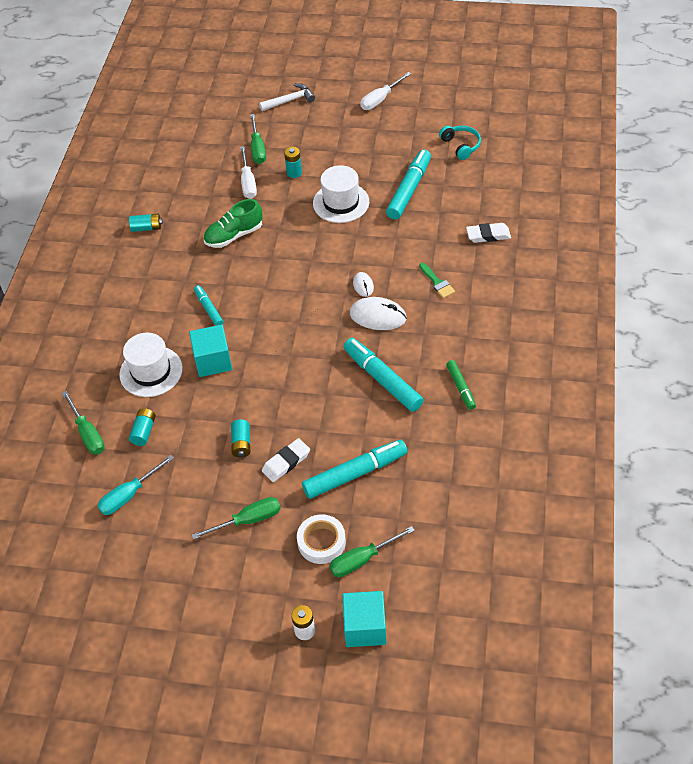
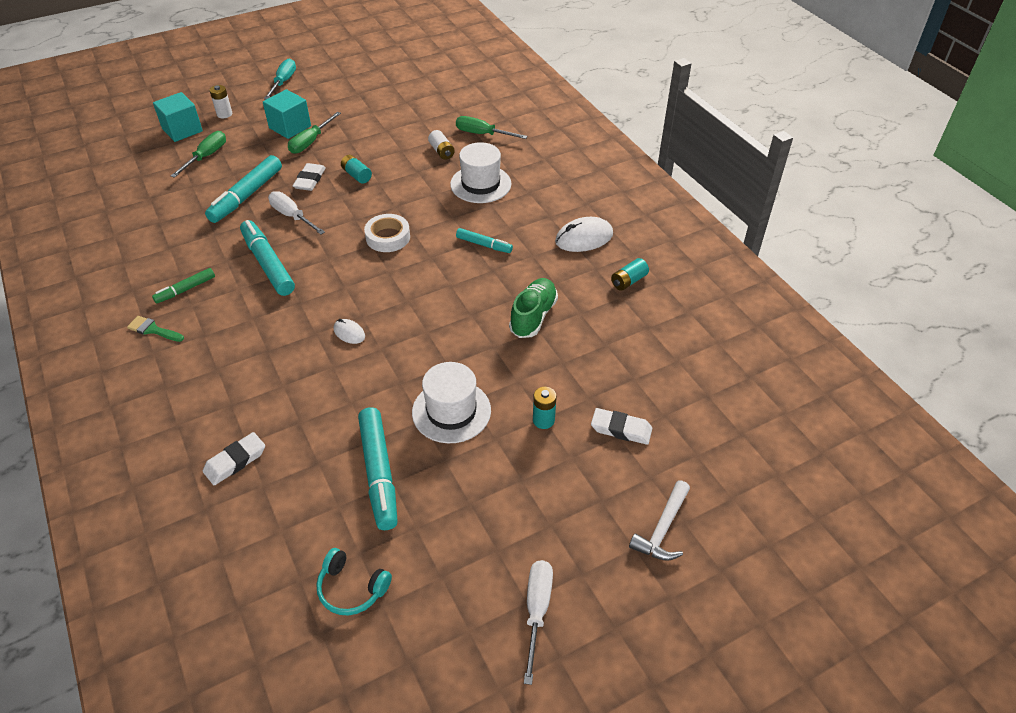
camera: 140 degrees right, 5 degrees down
(129, 495) = (412, 120): turquoise screwdriver -> turquoise screwdriver (283, 82)
(144, 431) = (441, 151): turquoise battery -> white battery
(213, 361) = (436, 212): turquoise cube -> turquoise cube (290, 127)
(248, 183) = (583, 380): white screwdriver -> white screwdriver (292, 216)
(258, 149) = (621, 429): green screwdriver -> white eraser
(321, 542) = (245, 153): white tape -> white tape (388, 237)
(378, 316) = (311, 312): white mouse -> white mouse (584, 238)
(382, 379) = (268, 264): turquoise marker -> turquoise marker turned 135 degrees counterclockwise
(437, 282) = (267, 374): green brush -> green brush (153, 330)
(460, 387) = (185, 289): green marker -> green marker turned 75 degrees counterclockwise

